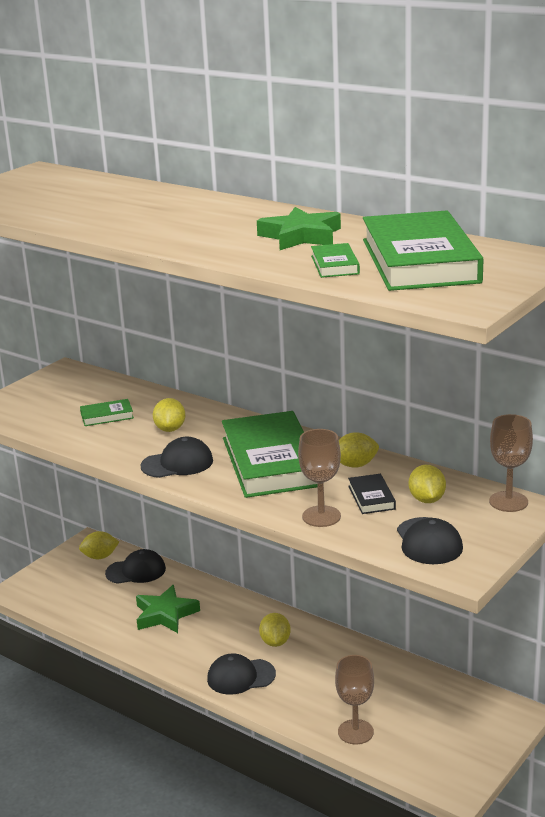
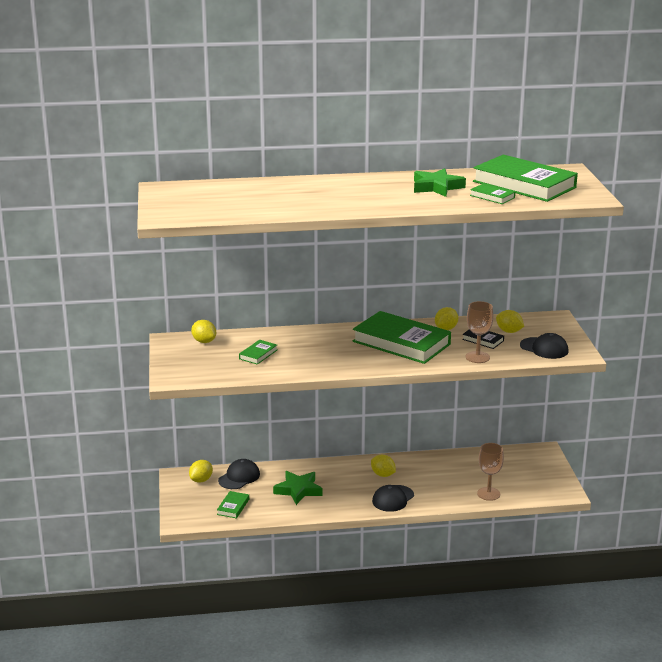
camera: 45 degrees left, 0 degrees up
(81, 600) = (233, 507): none -> green book
(170, 429) = (312, 347): yellow lemon -> yellow lemon (204, 341)
(177, 463) = (354, 362): black cap -> none
(508, 502) = (544, 318): brown goblet -> none

